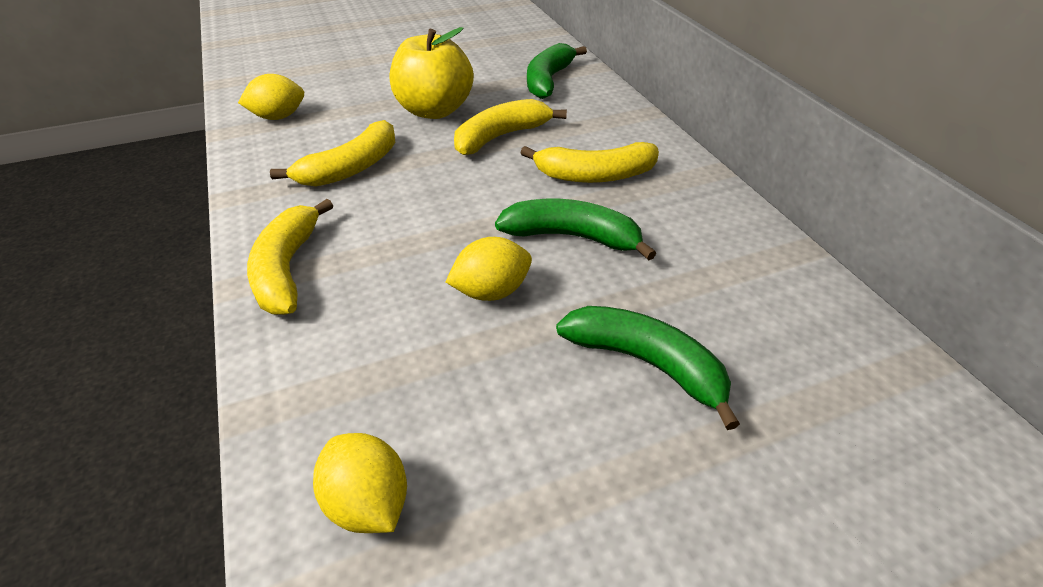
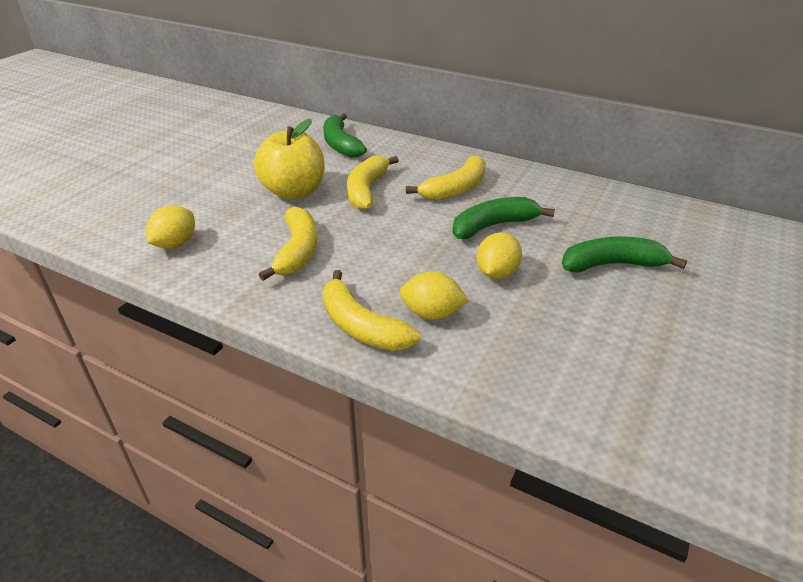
camera: 40 degrees left, 5 degrees down
(368, 503) = (593, 395): yellow lemon -> yellow lemon (432, 314)

